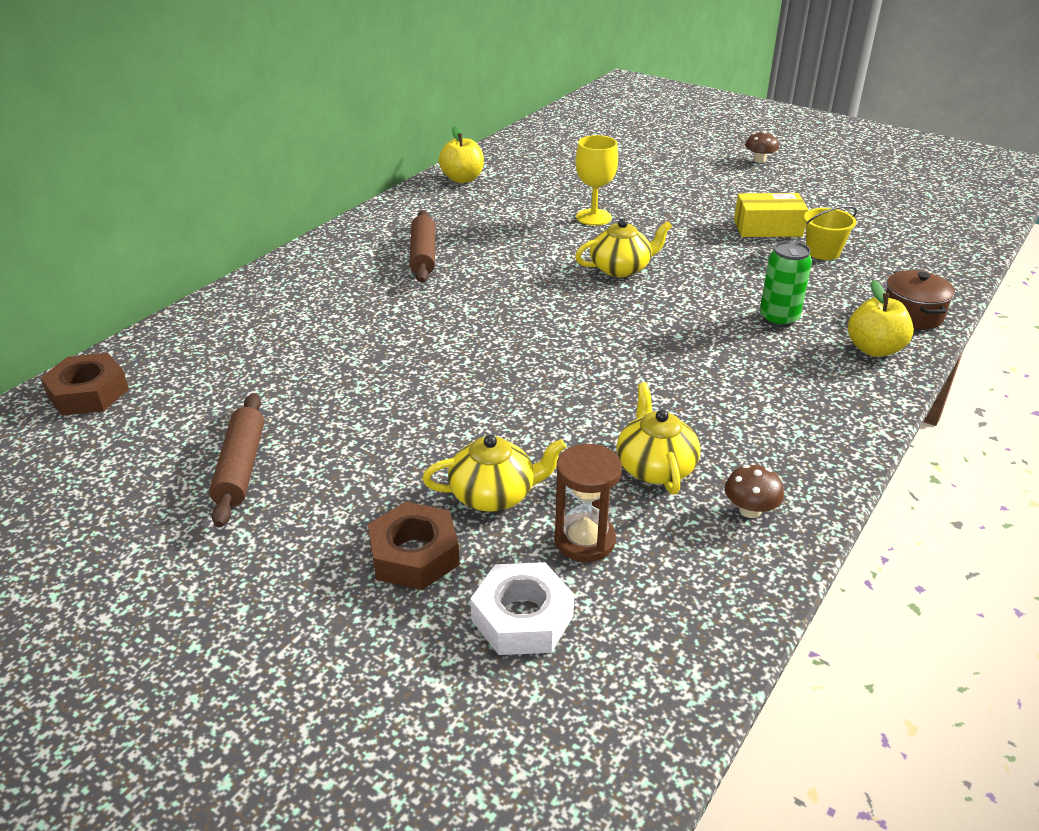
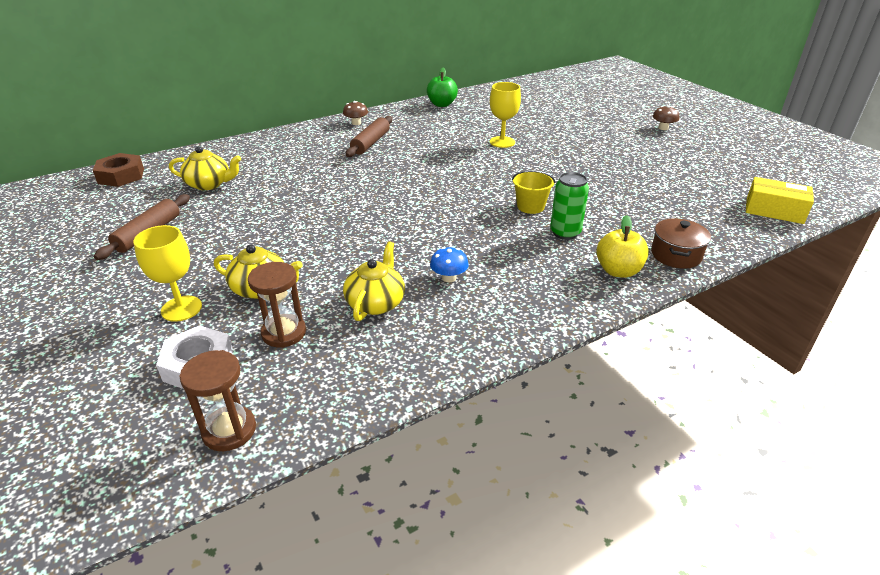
camera: 25 degrees right, 0 degrees up
(414, 555) = (181, 308): brown nut -> yellow goblet
(462, 179) = (442, 104): yellow apple -> green apple
(621, 268) = (486, 176): yellow teapot -> yellow teapot (209, 184)
(648, 679) = (229, 430): none -> brown hourglass
(706, 410) = (449, 278): none -> blue mushroom
(750, 510) = (409, 349): brown mushroom -> brown mushroom (356, 123)
(767, 228) = (621, 173): yellow box -> yellow box (774, 211)
(822, 252) = (648, 197): yellow bucket -> yellow bucket (530, 206)

